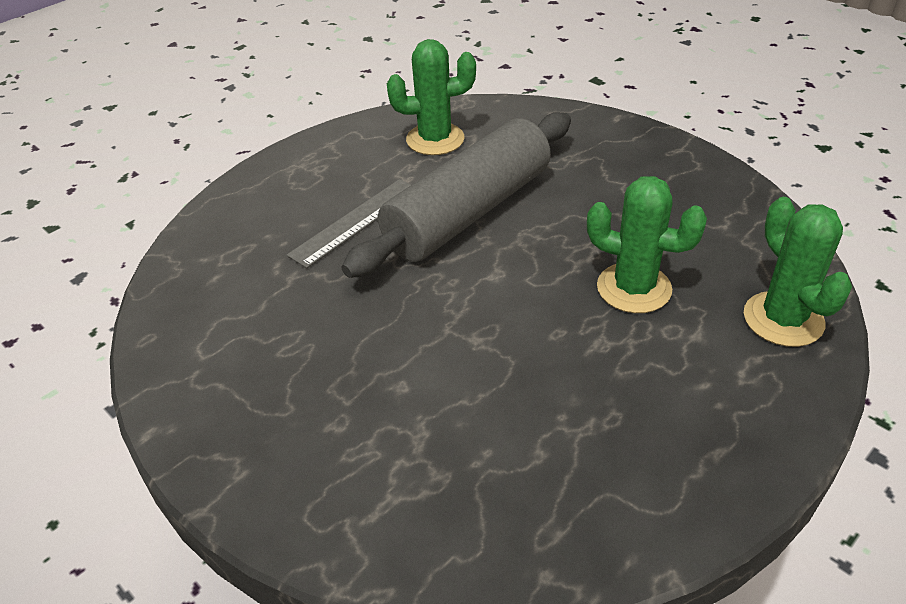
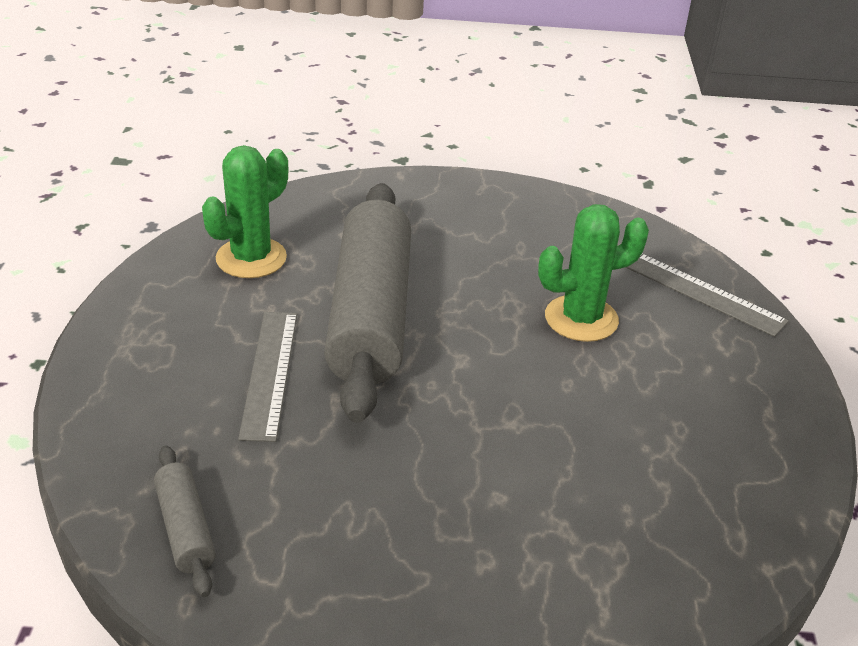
camera: 45 degrees left, 5 degrees down
(196, 294) = (185, 529): none -> grey rolling pin
(783, 319) = (703, 293): green cactus -> grey ruler

